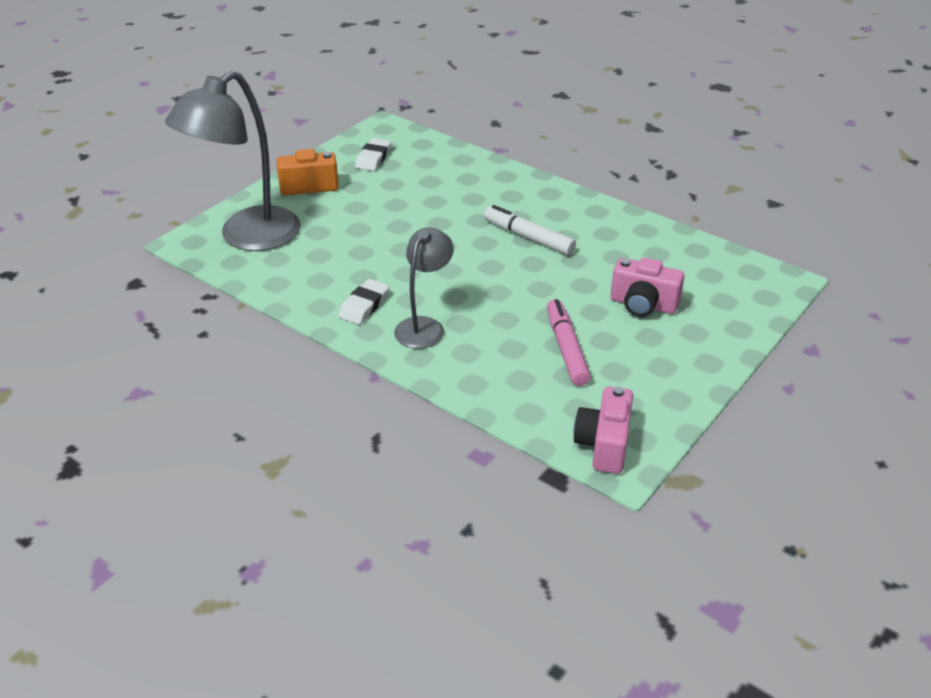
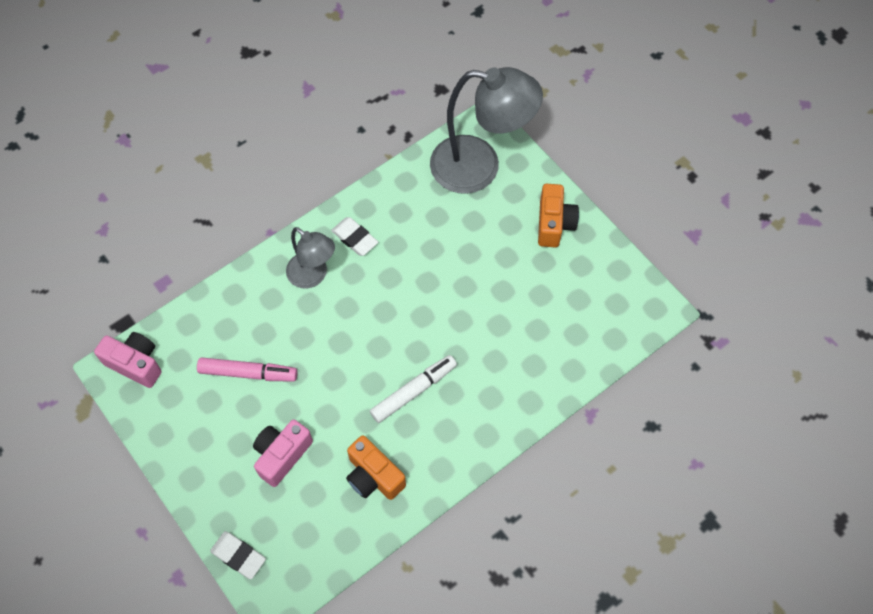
camera: 105 degrees right, 25 degrees up
(247, 237) = (480, 167): grey lamp -> grey lamp turned 135 degrees clockwise
(373, 158) = (594, 287): white eraser -> white eraser (238, 556)
(627, 246) = (373, 476): none -> orange camera

